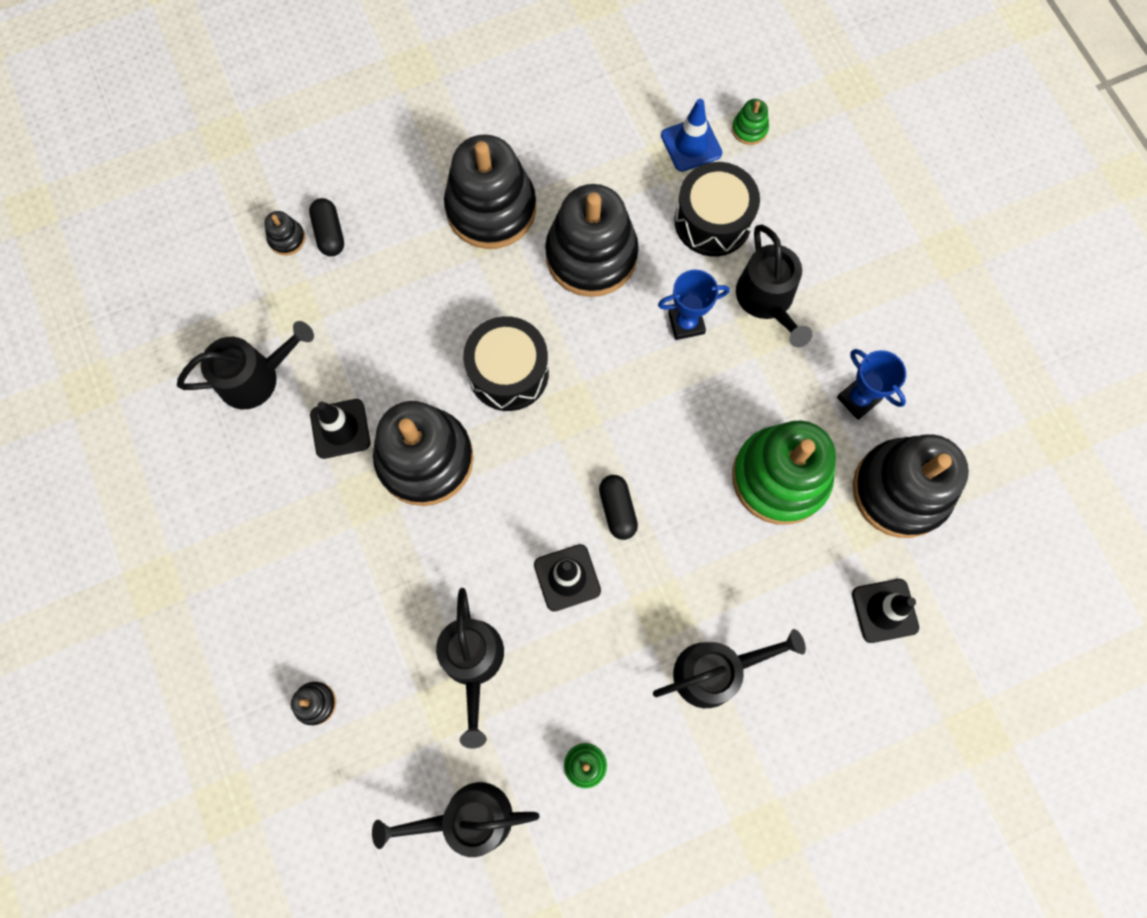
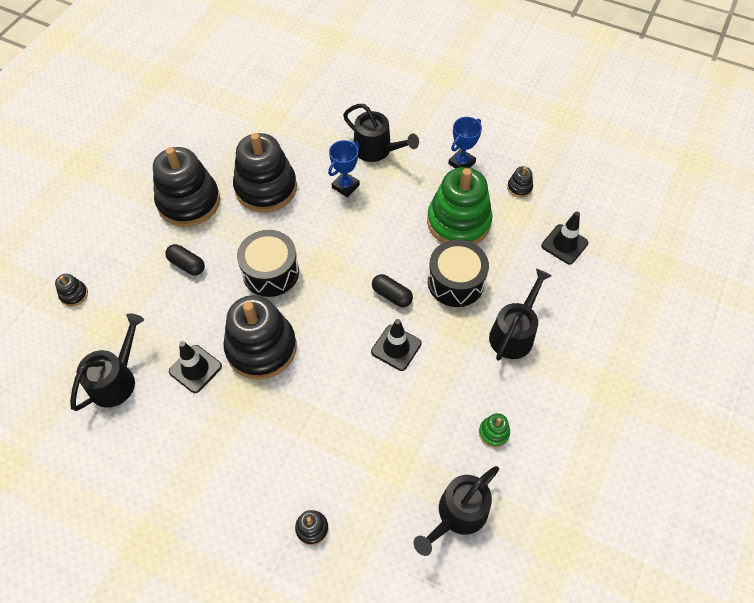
camera: 40 degrees left, 15 degrees down
(330, 233) = (100, 274): black capsule -> black capsule (187, 265)
(473, 662) = (384, 430): black watering can -> none
(691, 144) = (273, 108): blue traffic cone -> none
(712, 221) = (316, 133): black drum -> black drum (455, 282)
(749, 129) = (297, 84): green stacking toy -> none
(858, 399) = (461, 163): blue trophy -> blue trophy turned 60 degrees counterclockwise
(900, 490) = (519, 188): black stacking toy -> black stacking toy, size x0.41

